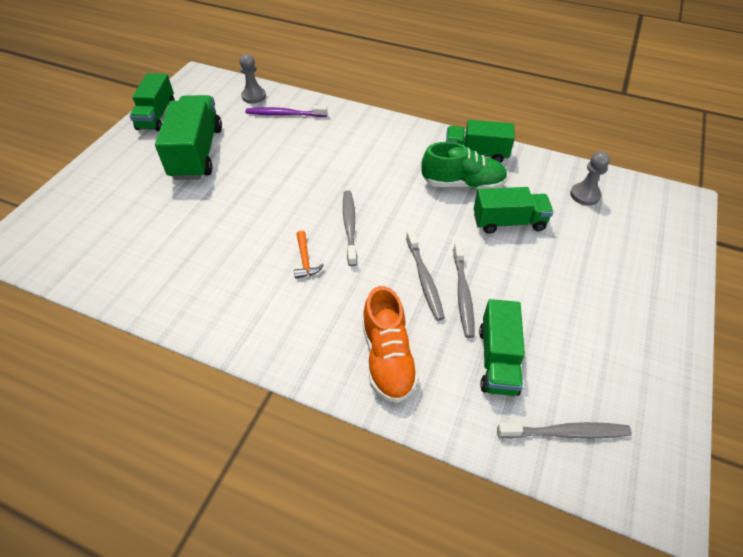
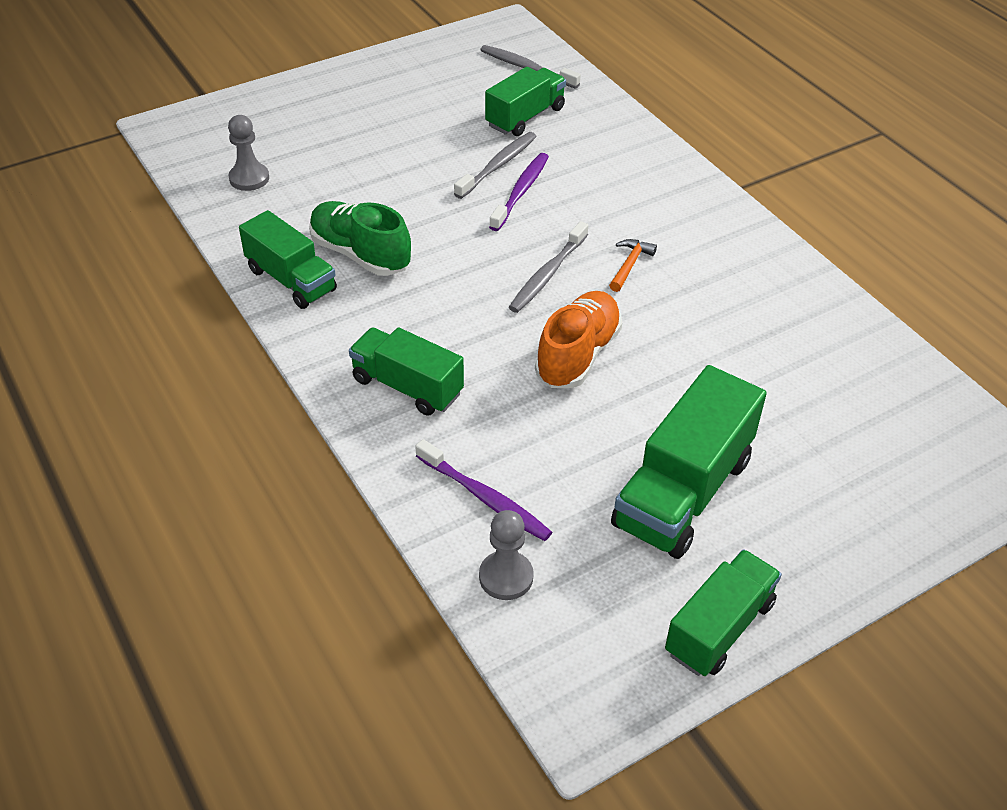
camera: 145 degrees left, 5 degrees down
(388, 358) = (618, 157): orange shoe -> orange shoe (577, 355)
(424, 279) = (520, 192): grey toothbrush -> purple toothbrush
(509, 222) = (369, 195): green truck -> green truck (407, 386)

